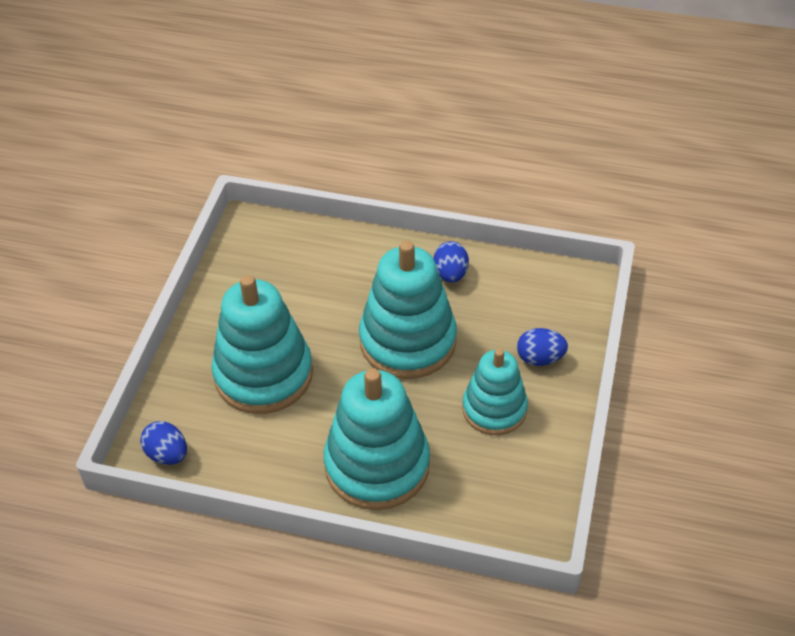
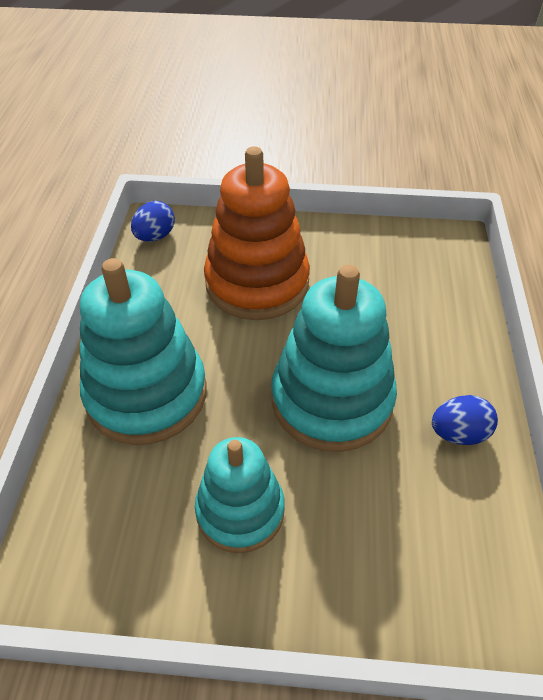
camera: 80 degrees right, 0 degrees up
(263, 374) = (257, 283): turquoise stacking toy -> orange stacking toy
(540, 358) = (340, 565): blue egg -> none

